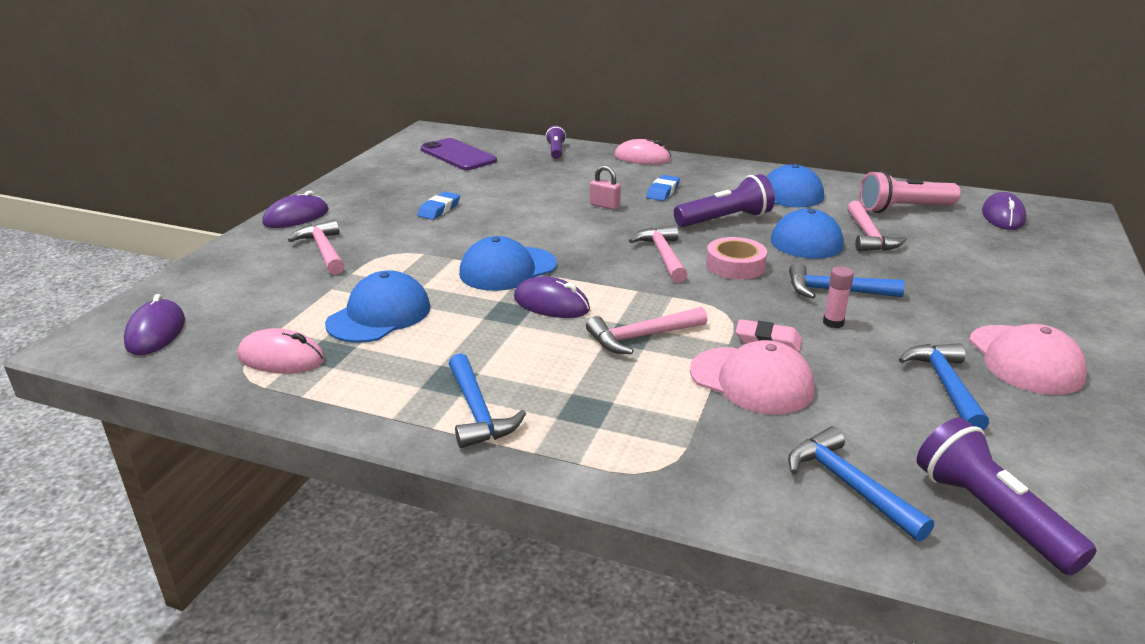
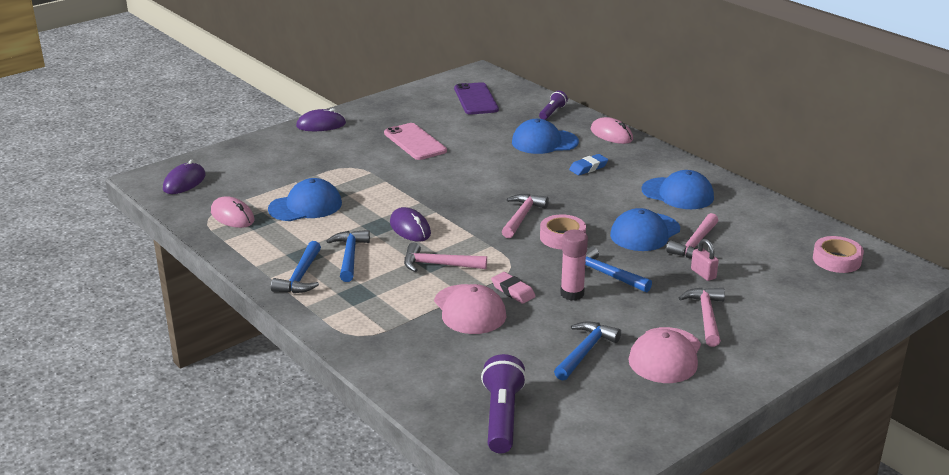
camera: 30 degrees right, 0 degrees up
(323, 250) = (315, 154): pink hammer -> pink hammer (706, 316)
(439, 209) = (415, 142): blue eraser -> pink phone
(507, 269) = (410, 198): blue cap -> blue cap (544, 142)
(605, 205) = (531, 168): pink padlock -> pink padlock (703, 274)
(725, 219) = (604, 202): purple flashlight -> none
(833, 323) = (572, 294): pink glue stick -> pink glue stick, size x1.56
(849, 485) = (446, 377): blue hammer -> blue hammer (349, 256)
(903, 209) = (761, 231): pink flashlight -> none
(1002, 216) = (836, 260): purple mouse -> pink tape

